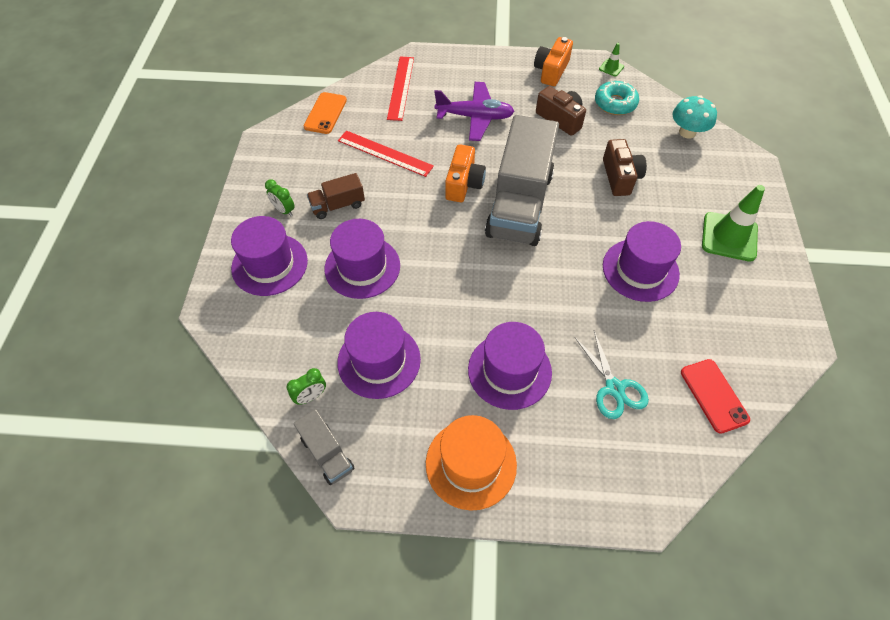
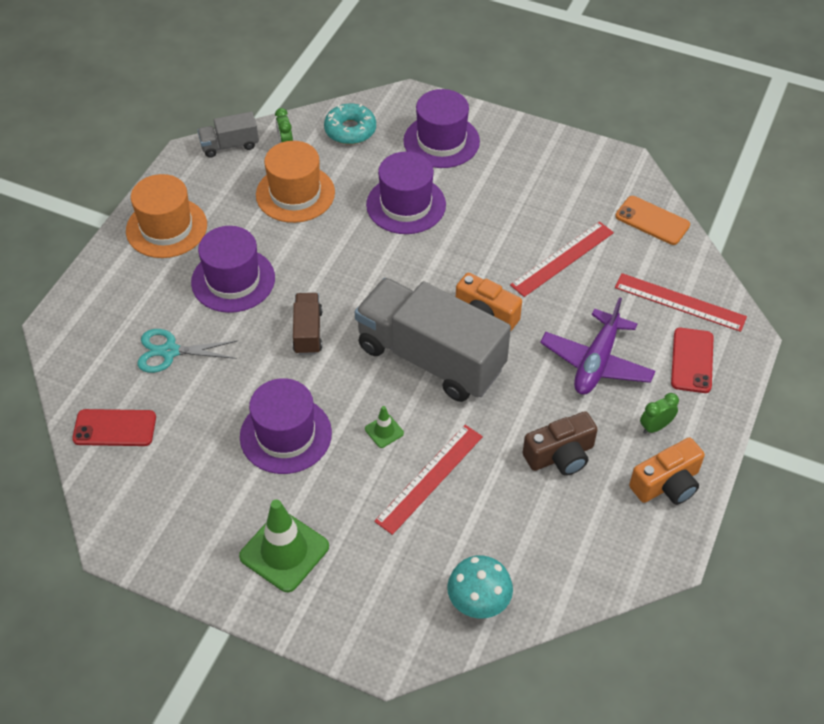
camera: 110 degrees right, 5 degrees down
(284, 210) = (508, 161): green clock -> green clock (655, 427)
(338, 205) = (497, 203): brown truck -> brown truck (308, 332)
(379, 360) = (295, 193): purple hat -> orange hat
(449, 75) = (692, 360): none -> red phone
(551, 71) = (667, 484): orange camera -> orange camera turned 105 degrees clockwise
(611, 68) = (652, 567): green traffic cone -> green traffic cone (384, 431)
(615, 103) = (570, 536): turquoise donut -> turquoise donut (350, 130)
(620, 177) = (429, 478): brown camera -> red ruler

